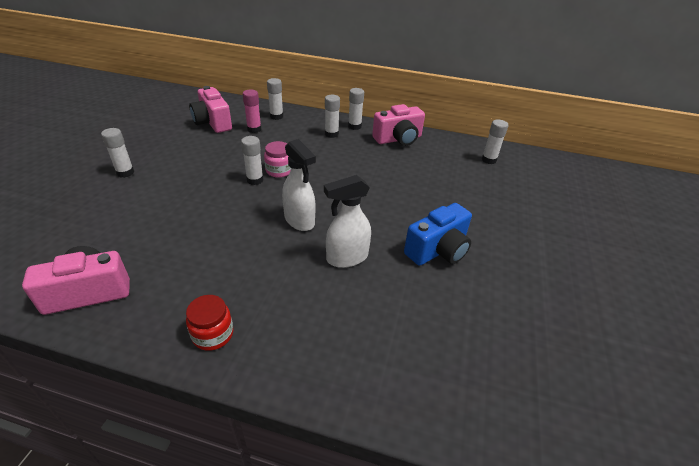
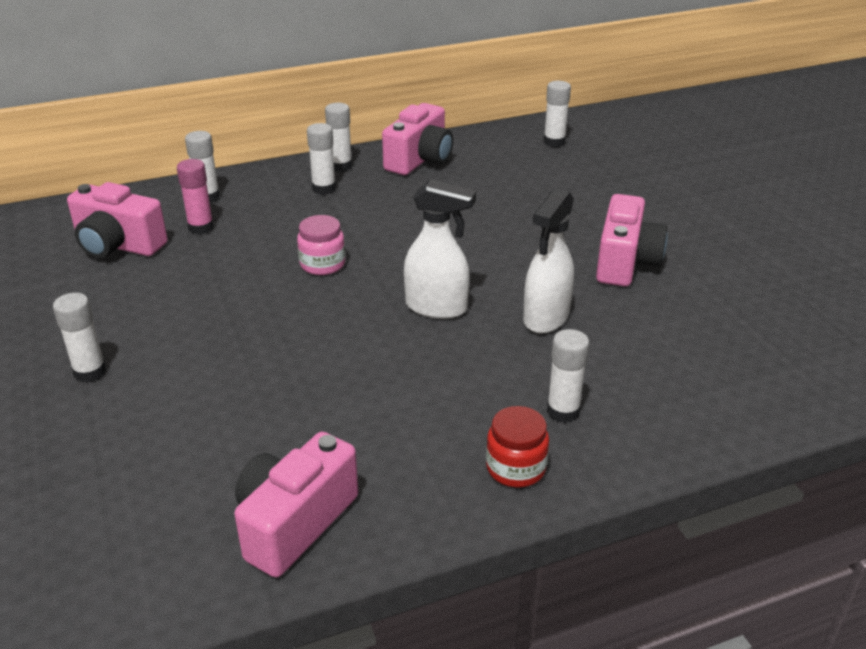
camera: 35 degrees left, 5 degrees down
(255, 180) = (307, 290): white glue stick -> white glue stick (563, 411)
(438, 250) = (625, 262): blue camera -> pink camera

